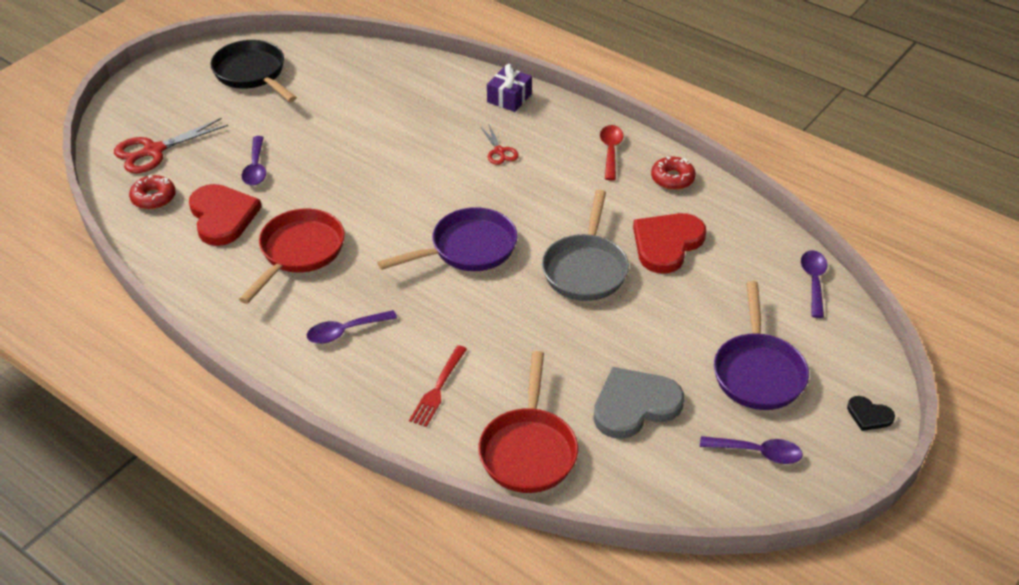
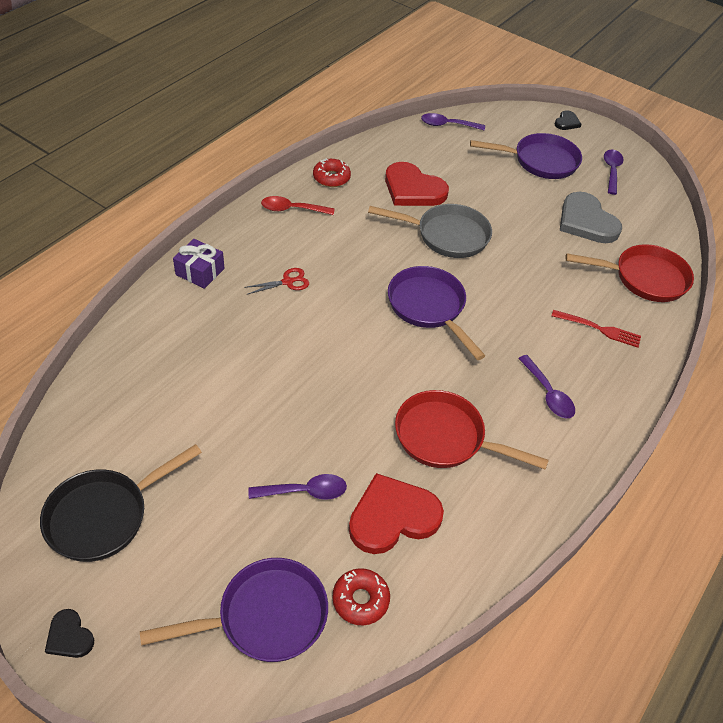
camera: 95 degrees left, 5 degrees up
(153, 151) = (264, 617): red scissors -> purple pan
(164, 70) = (69, 636): none -> black heart

